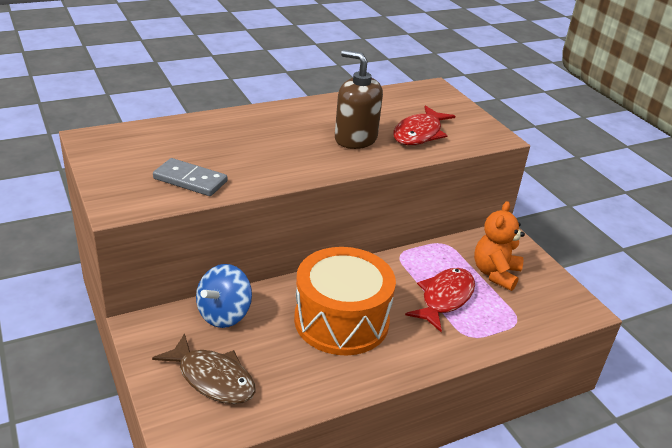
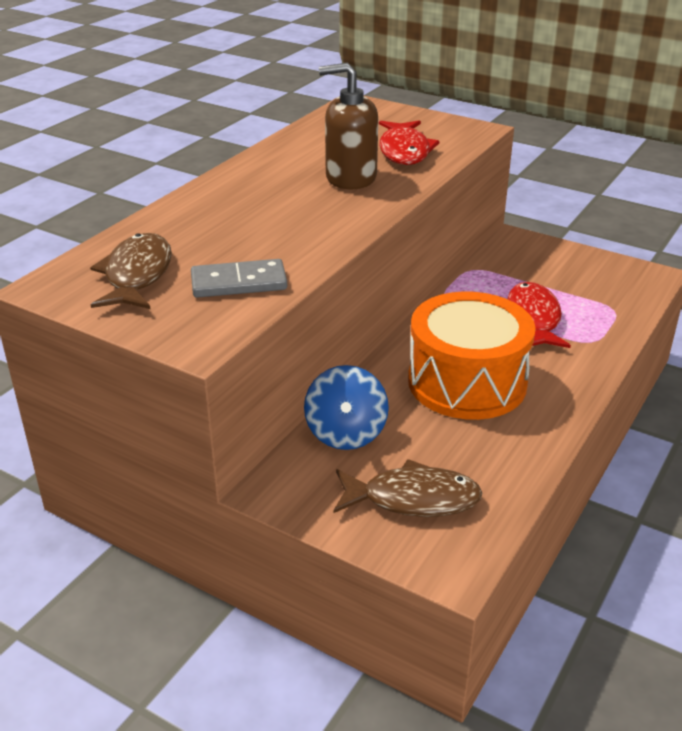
camera: 30 degrees left, 0 degrees up
(143, 151) = (137, 275): none -> brown fish
(495, 273) = (548, 277): orange teddy bear -> none

